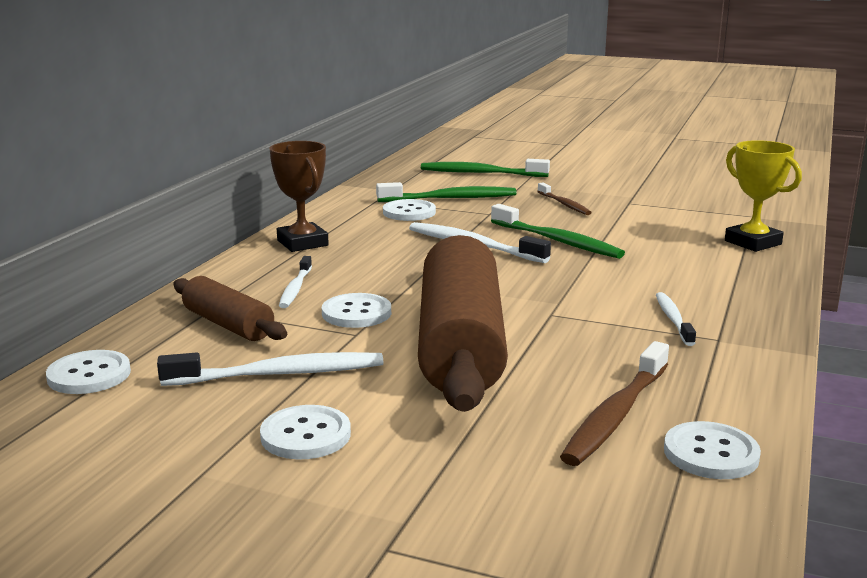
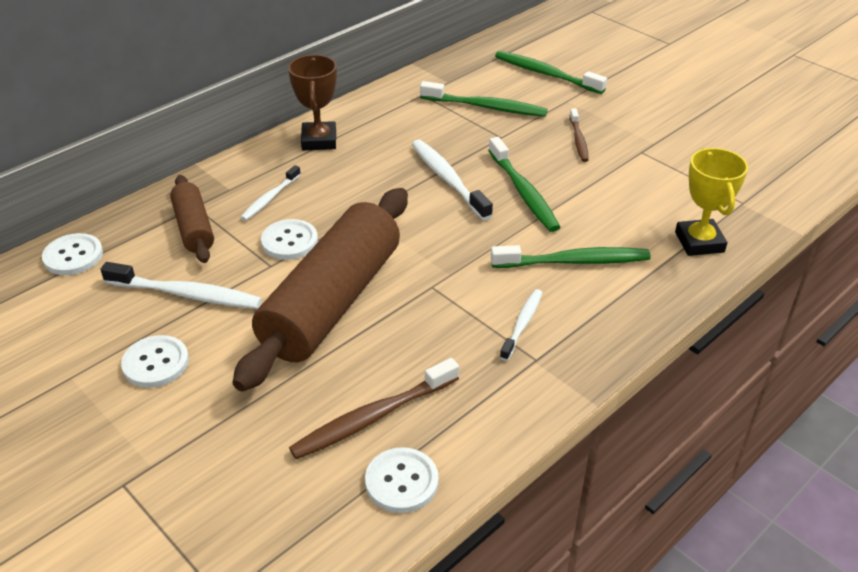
camera: 25 degrees right, 20 degrees up
(409, 212) = (435, 119): white button -> none
(664, 273) = (574, 261): none -> green toothbrush

